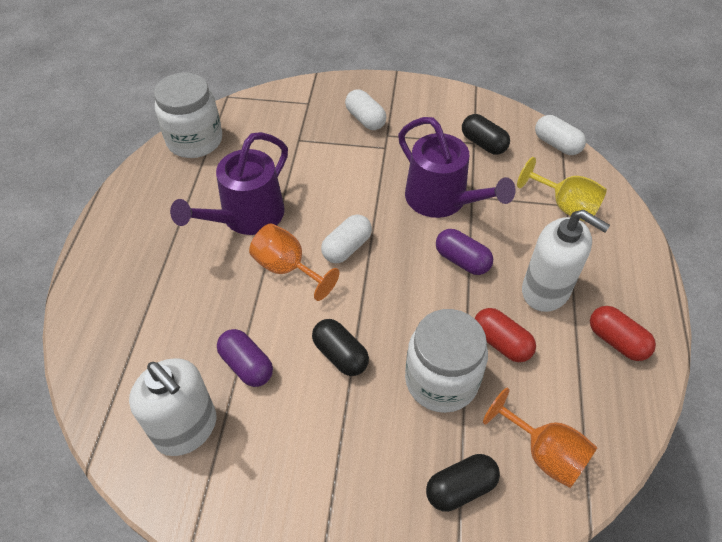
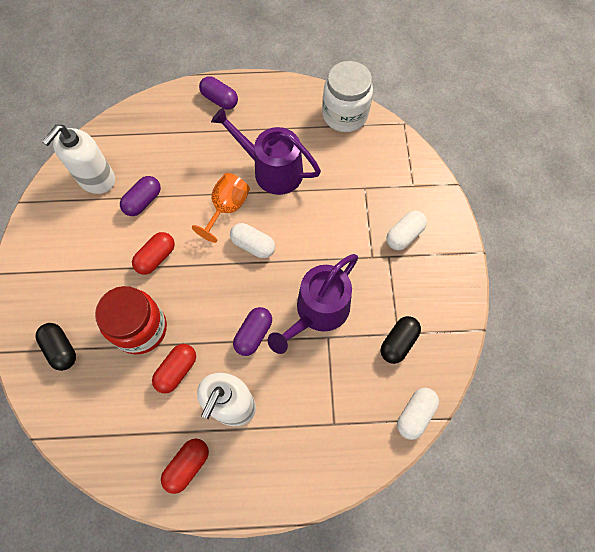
camera: 80 degrees right, 15 degrees up
(113, 259) = (220, 100): none -> purple capsule
(340, 355) = (156, 257): black capsule -> red capsule
(441, 380) = (141, 329): white jar -> red jar
(544, 453) = (87, 406): orange goblet -> none
(565, 206) = (332, 423): yellow goblet -> none

